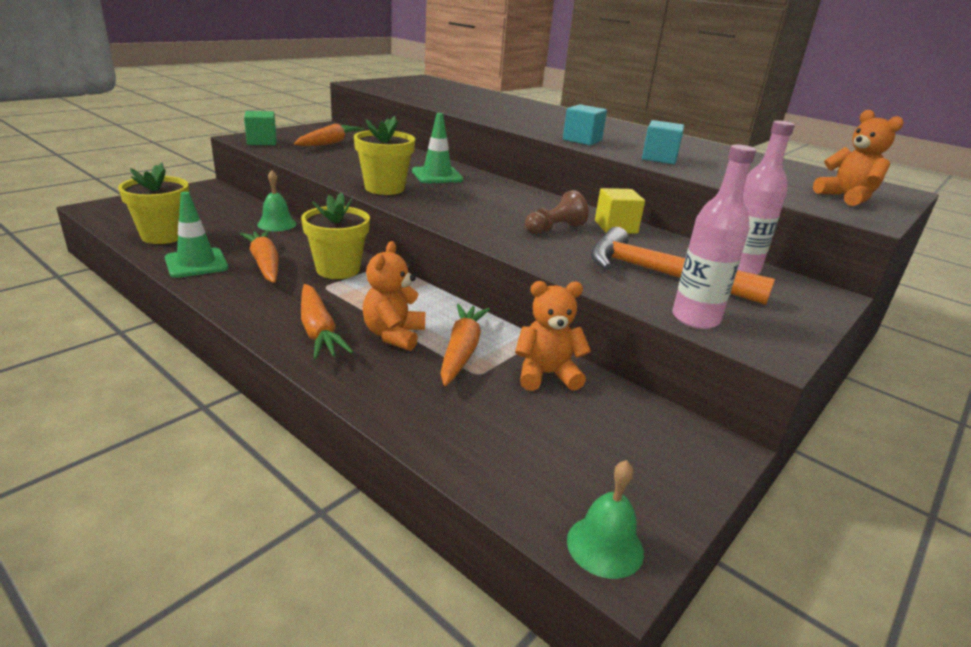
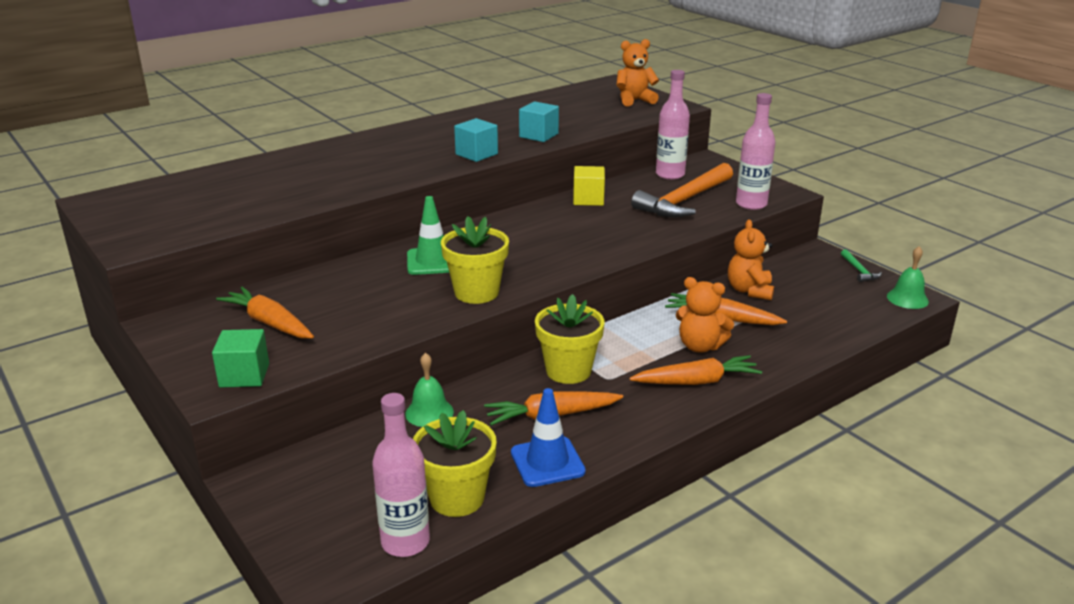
camera: 75 degrees left, 0 degrees up
(122, 224) = (405, 542): none -> pink bottle
(196, 263) = (547, 462): green traffic cone -> blue traffic cone
(554, 229) = (594, 224): brown pawn -> none
(679, 491) = (859, 271): none -> green hammer

